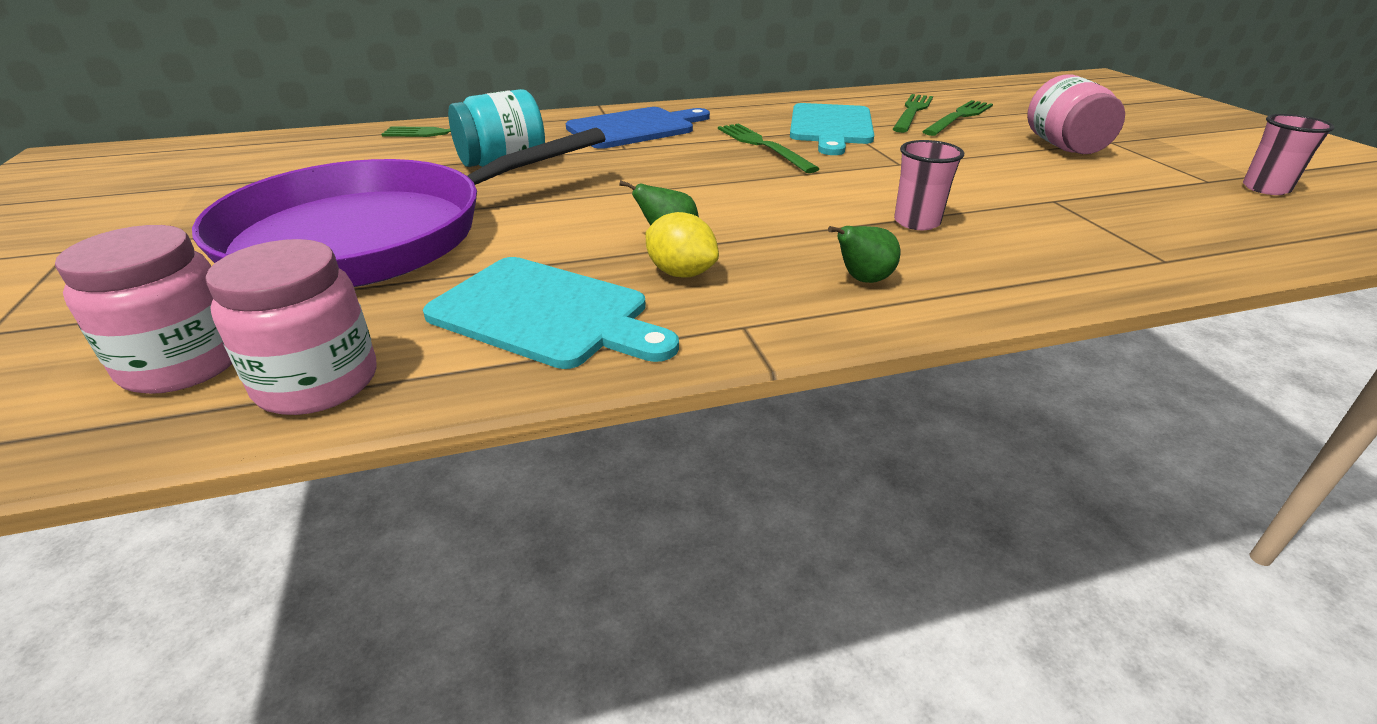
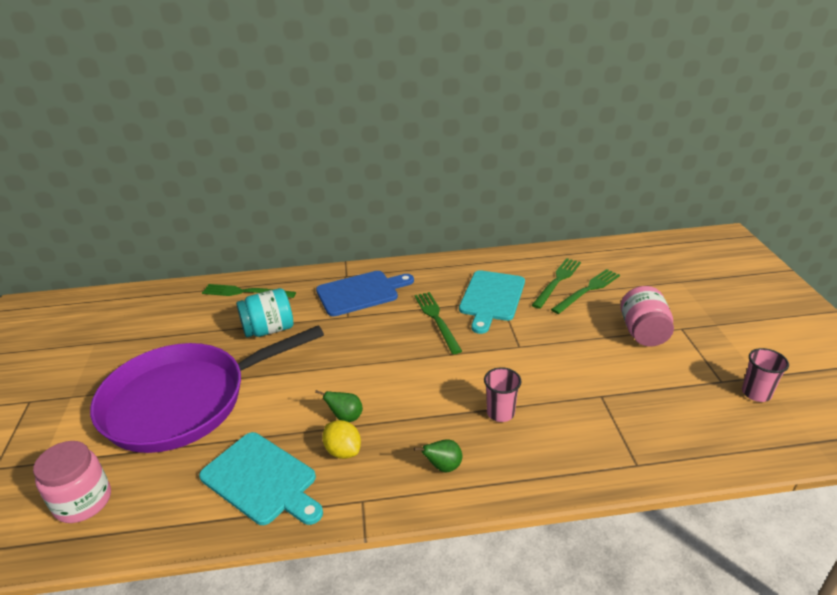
camera: 10 degrees right, 0 degrees up
(317, 382) = (143, 522): pink jar -> none

